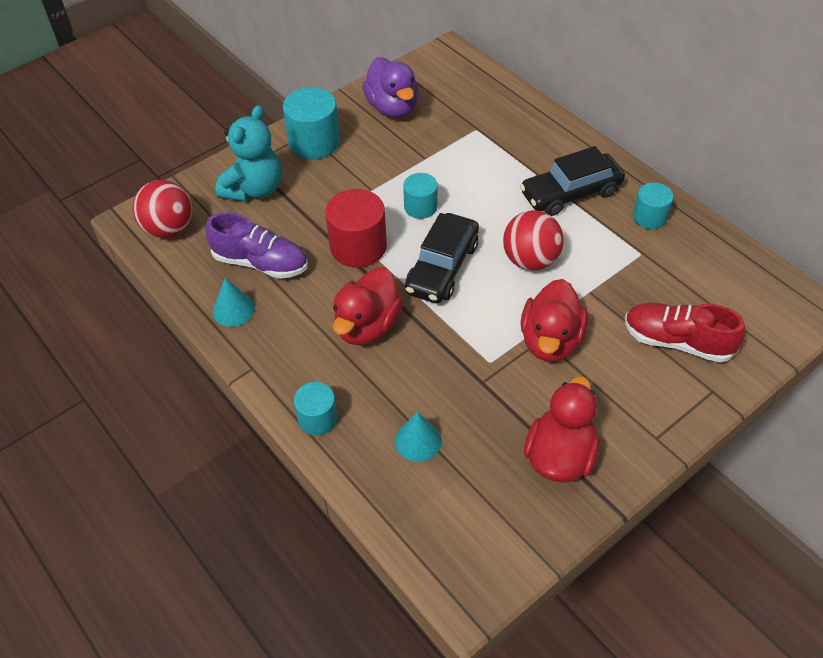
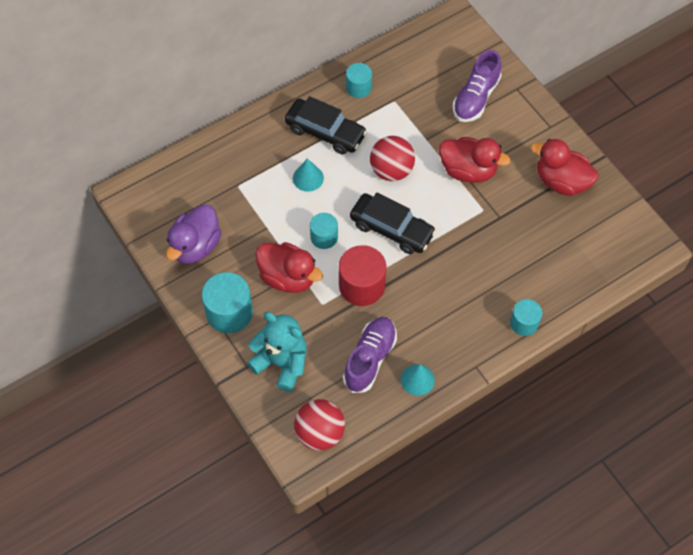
camera: 85 degrees left, 10 degrees up
(367, 326) = (443, 285): red duck -> red duck (288, 277)
(392, 107) = (195, 246): purple duck -> purple duck turned 135 degrees clockwise
(418, 441) = (545, 261): turquoise cone -> turquoise cone (308, 178)
(570, 193) = (325, 132): black car -> black car turned 45 degrees counterclockwise
(677, 341) = (475, 98): red shoe -> purple shoe

